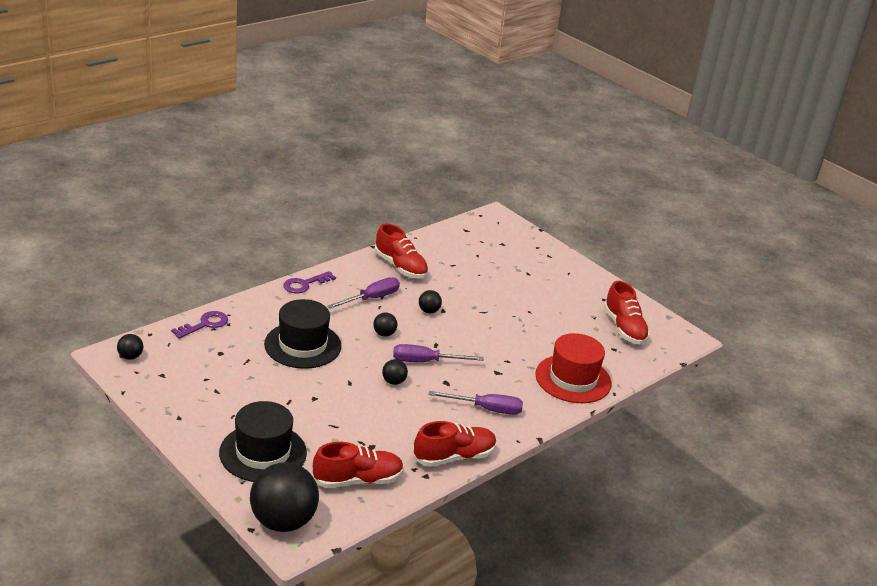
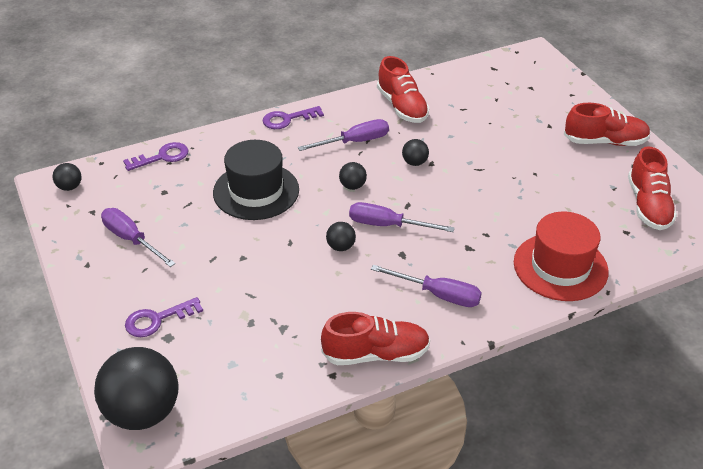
camera: 20 degrees right, 10 degrees up
(209, 394) = (131, 239): none -> purple screwdriver
(263, 453) = (157, 320): black hat -> purple key
(357, 480) = (249, 370): red shoe -> red shoe (605, 141)

